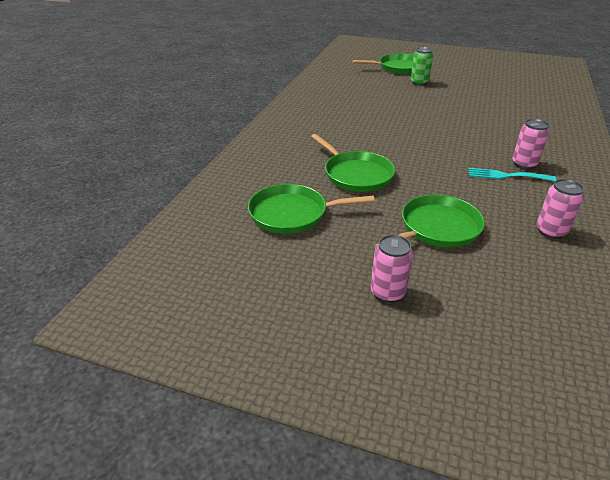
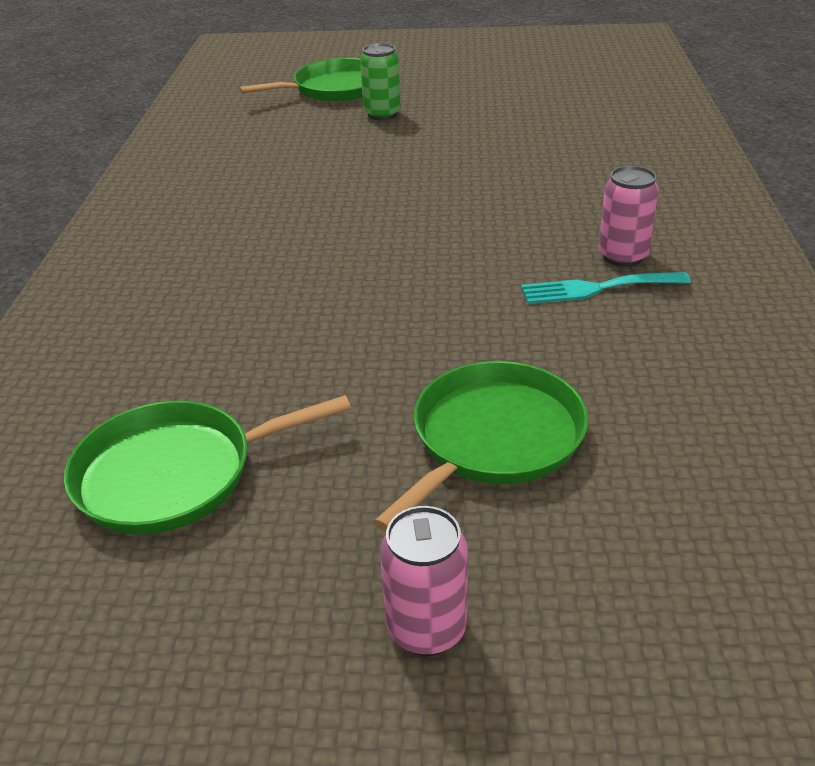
camera: 15 degrees left, 0 degrees up
(356, 174) = (297, 345): green pan -> none
(550, 231) = (712, 396): pink can -> none

